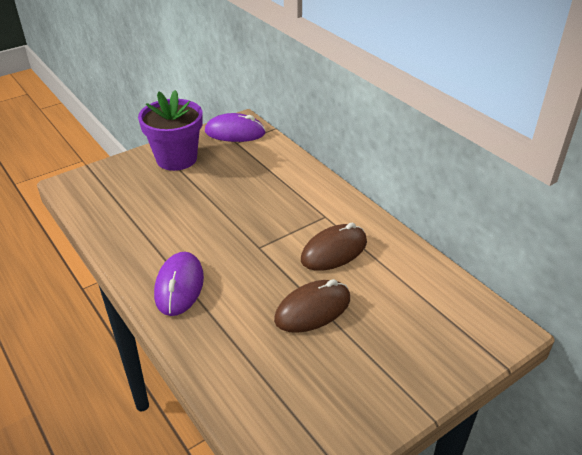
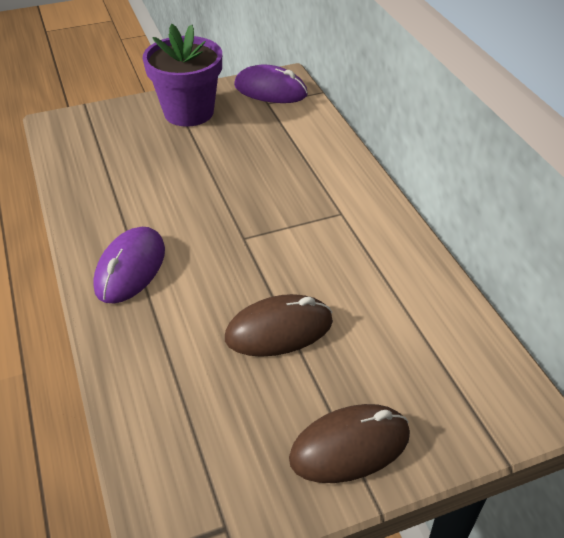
camera: 15 degrees right, 5 degrees up
(334, 251) = (335, 260): brown mouse -> brown mouse (349, 446)

